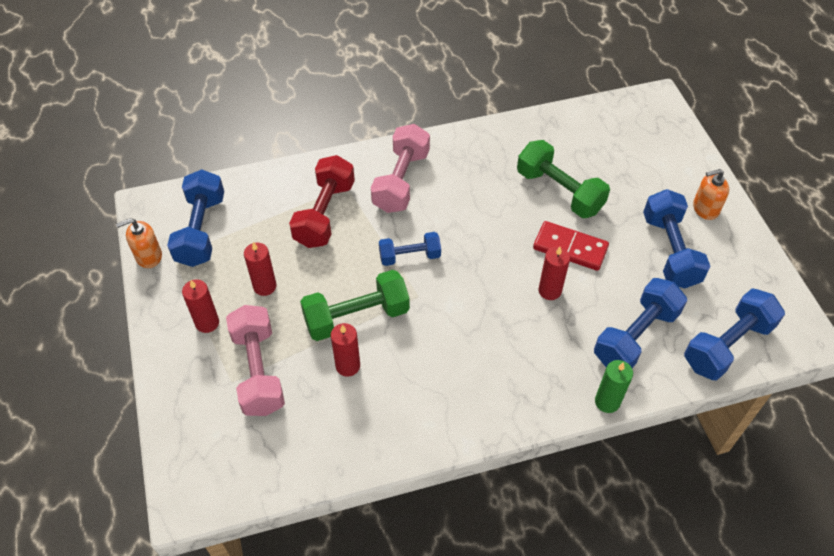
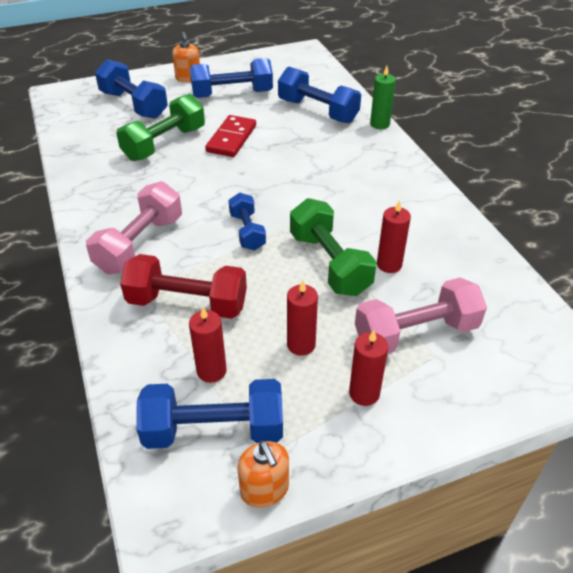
camera: 95 degrees left, 10 degrees down
(401, 181) = (140, 244): pink dumbbell -> pink dumbbell turned 75 degrees counterclockwise
(549, 290) = (279, 149): red candle -> red candle (211, 371)
(727, 345) = (317, 77): blue dumbbell -> blue dumbbell (134, 105)

